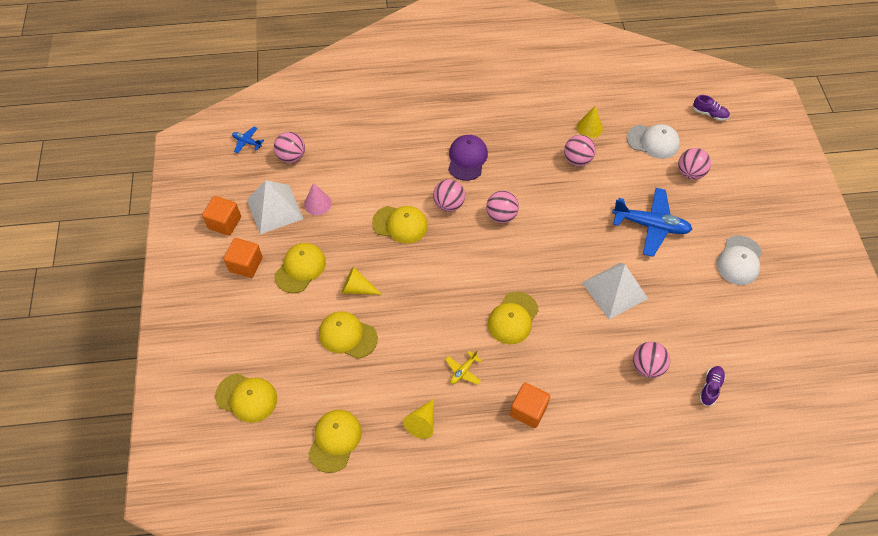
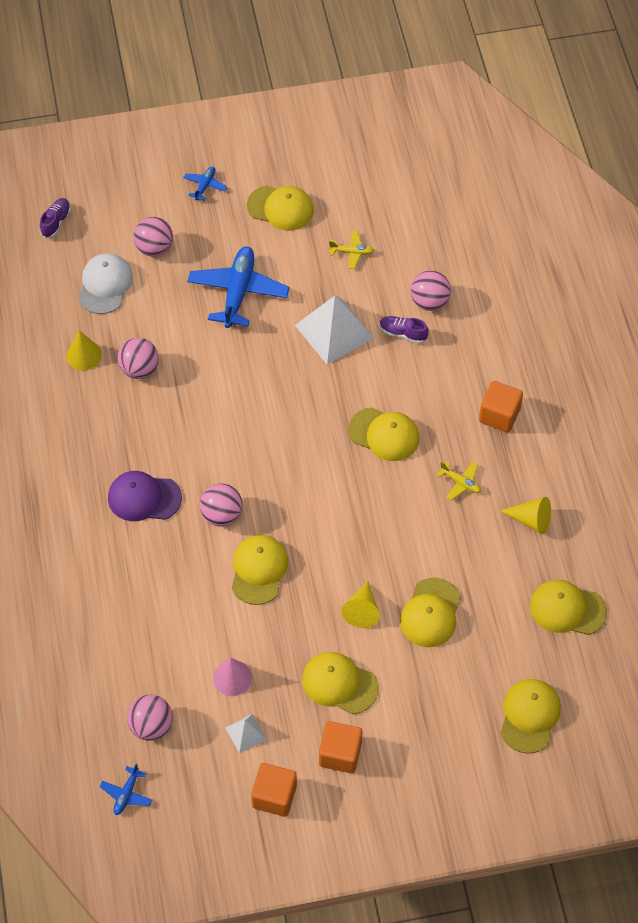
camera: 95 degrees left, 0 degrees up
(274, 209) = (245, 733): white pyramid -> white pyramid, size x0.48
(501, 215) = (235, 453): pink ball -> none
(697, 310) = (352, 252): none -> yellow plane
(710, 388) = (446, 246): purple shoe -> purple shoe (403, 333)
(739, 260) = (280, 208): white cap -> yellow cap
(756, 208) = (205, 186): none -> blue plane

